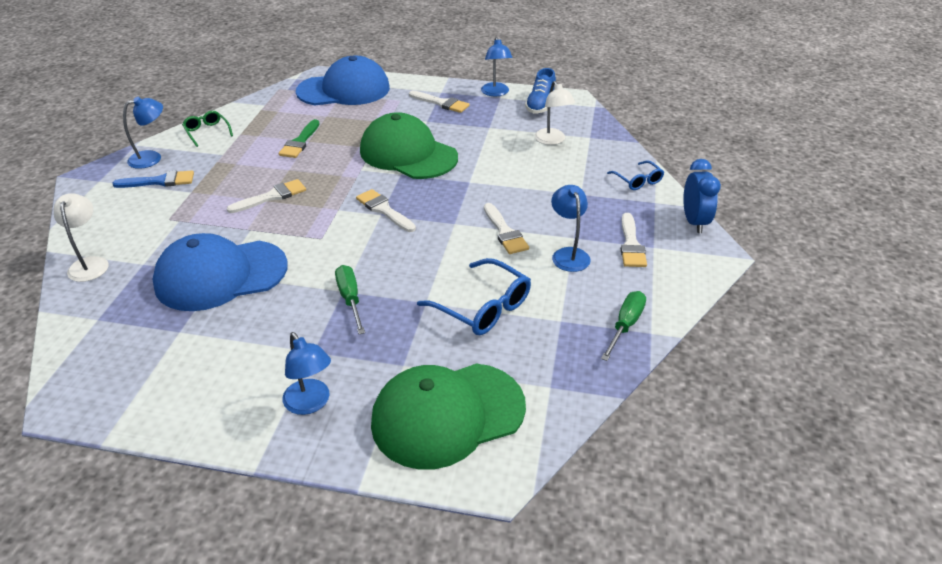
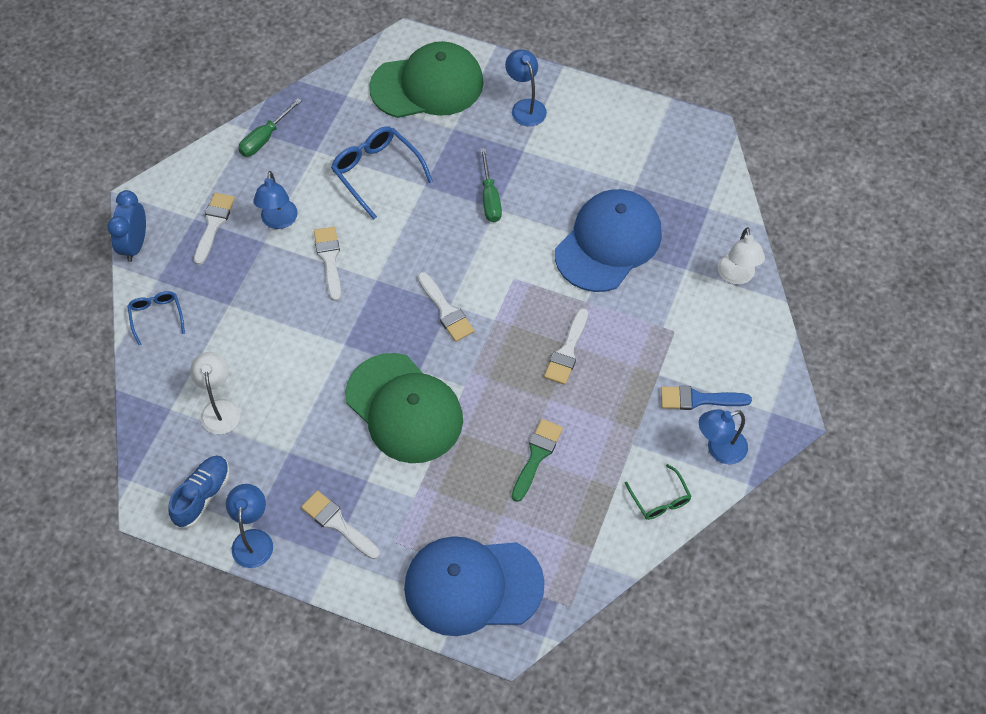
camera: 170 degrees left, 20 degrees up
(220, 275) = (608, 243): blue cap -> blue cap turned 45 degrees counterclockwise
(271, 197) = (567, 351): white brush -> white brush turned 45 degrees counterclockwise

